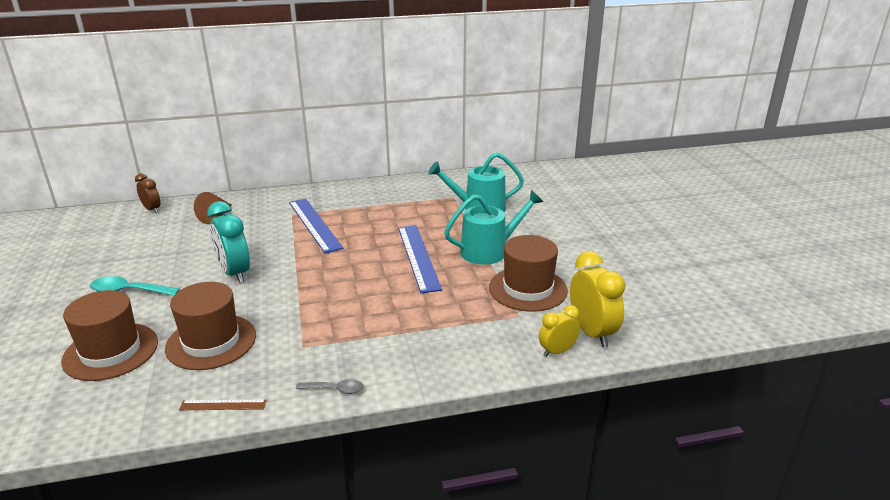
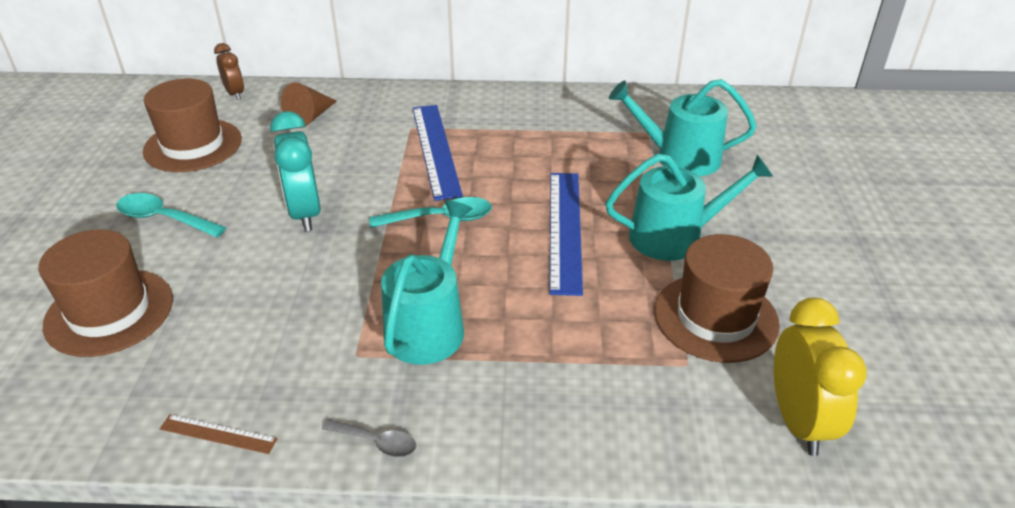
camera: 15 degrees right, 10 degrees up
(211, 342) = (238, 322): brown hat -> brown hat (193, 145)
(332, 262) = (440, 218): none -> turquoise spoon
(346, 322) = (428, 326): none -> turquoise watering can
(557, 351) = (731, 446): yellow clock -> none

